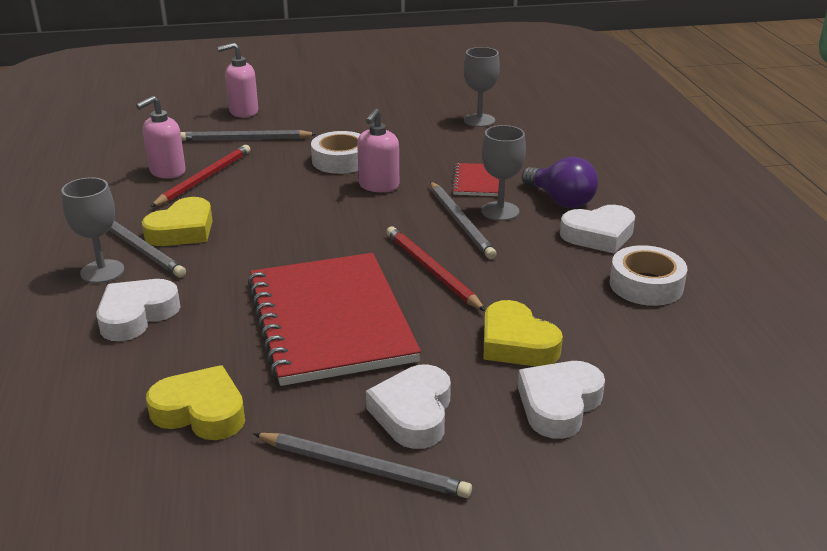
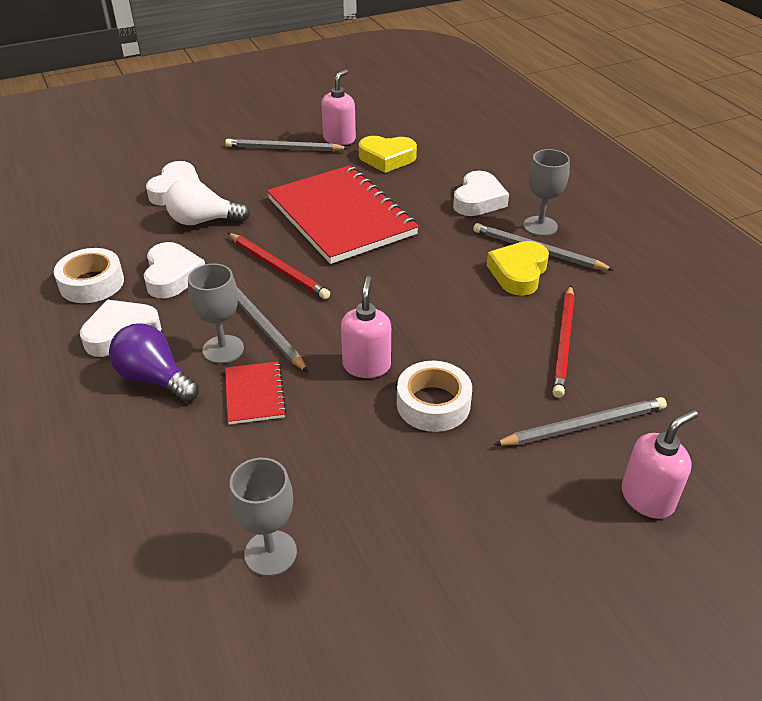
camera: 165 degrees right, 10 degrees up
(167, 172) = (613, 345): pink soap dispenser -> pink soap dispenser (339, 139)
(413, 413) = (264, 174): white heart -> white heart (172, 276)
(516, 343) = (203, 221): yellow heart -> white light bulb

